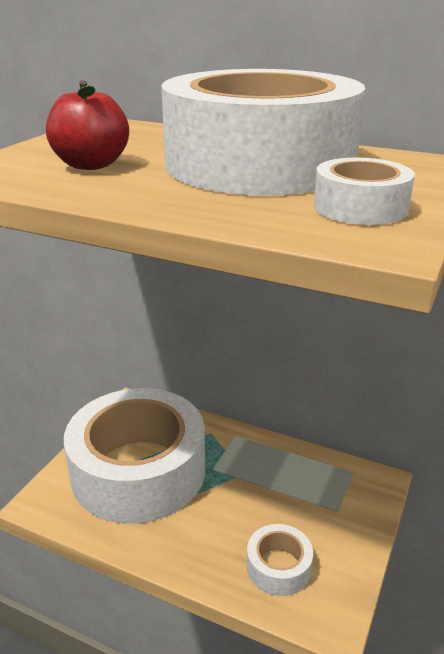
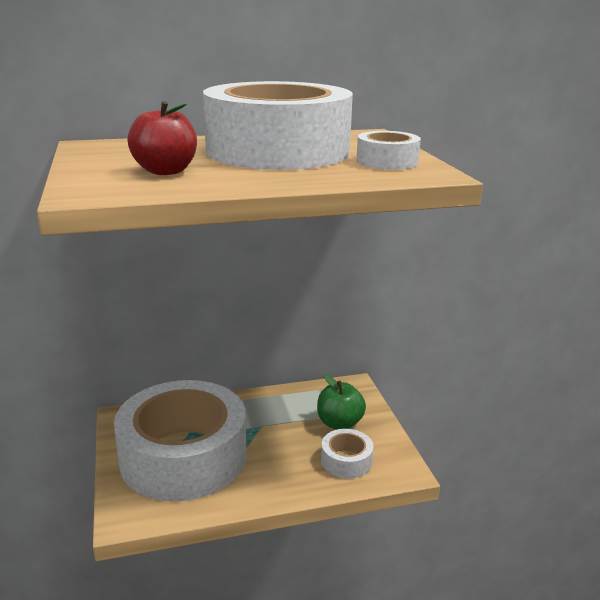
camera: 40 degrees left, 5 degrees down
(316, 518) = (339, 423): none -> green apple

